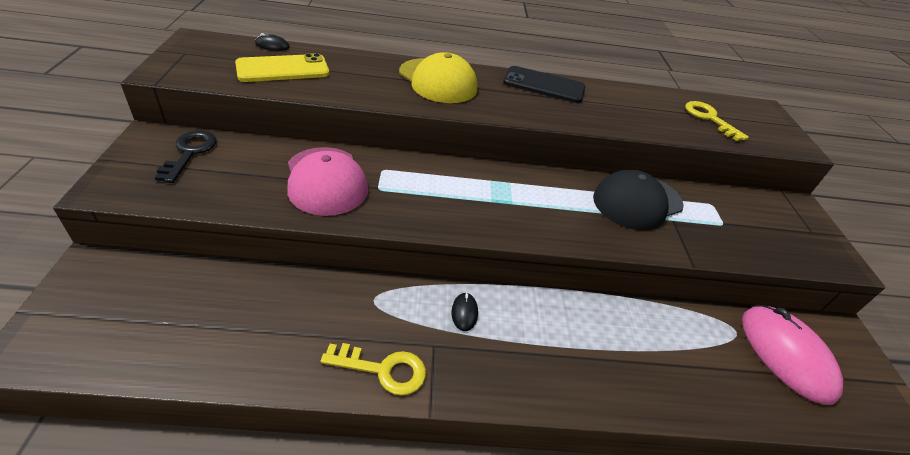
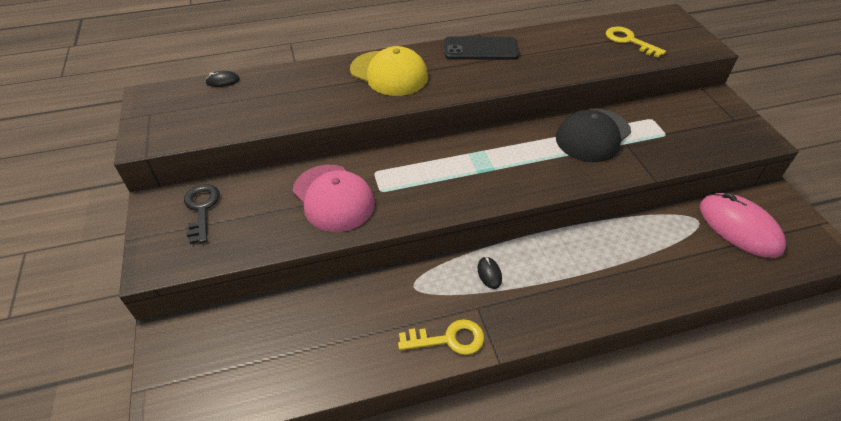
camera: 10 degrees left, 5 degrees up
(283, 69) = (248, 104): yellow phone -> none

